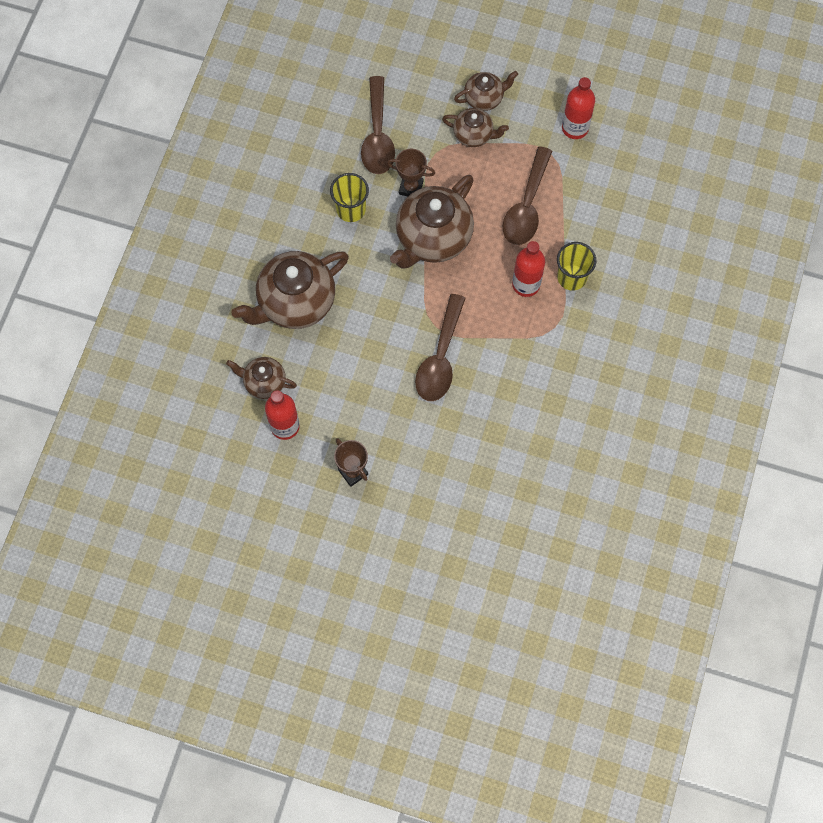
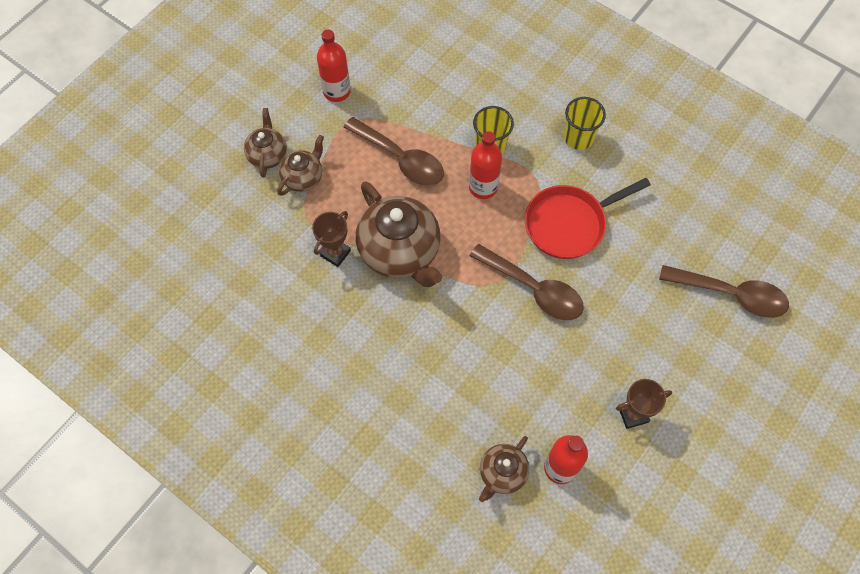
camera: 70 degrees left, 5 degrees down
(295, 302) = (420, 410): brown teapot -> none
(351, 209) = (335, 318): yellow cup -> yellow cup (578, 138)
(378, 136) = (262, 265): brown spoon -> brown spoon (731, 294)
(518, 369) = (569, 224): none -> red pan

